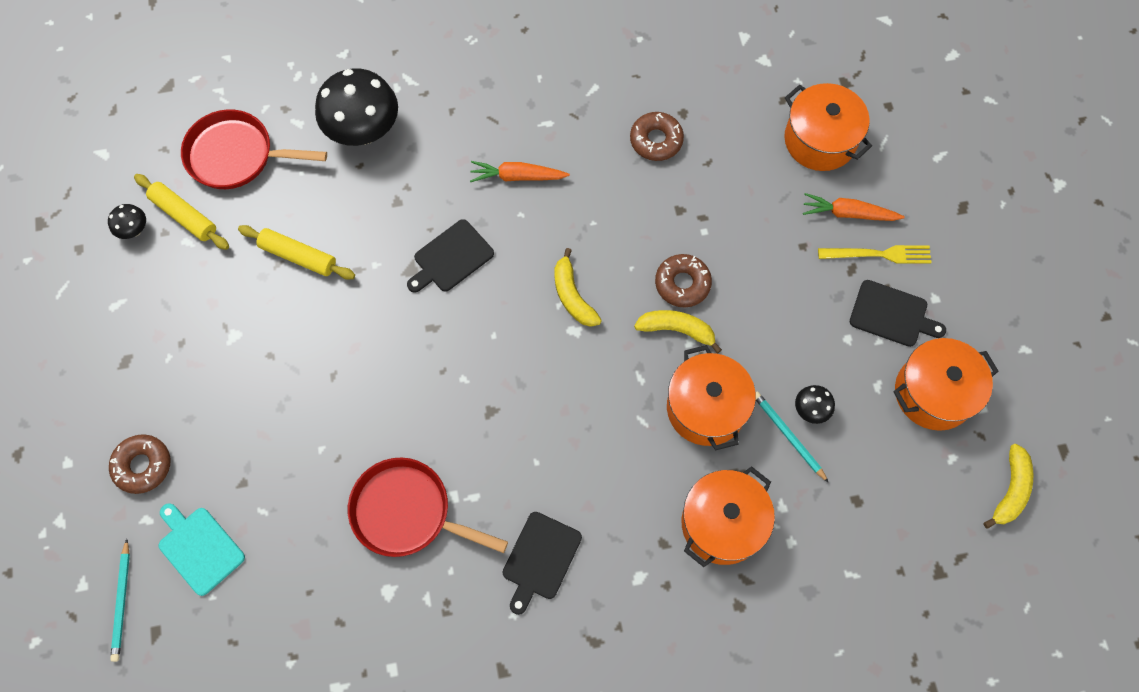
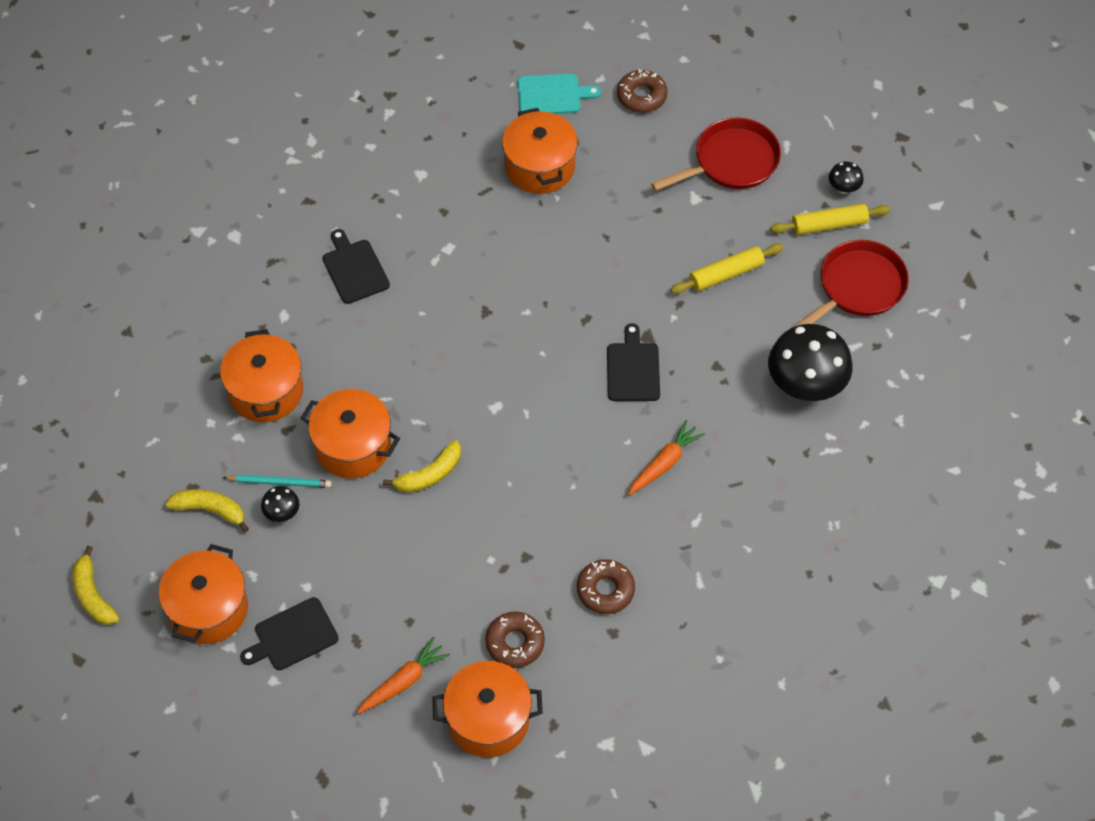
camera: 130 degrees right, 10 degrees down
(122, 602) = (555, 39): turquoise pencil -> none
(296, 491) = (540, 166): none -> orange pot
(408, 512) = (462, 217): red pan -> red pan (731, 162)
(572, 296) = (524, 426): yellow banana -> yellow banana (210, 510)
(682, 284) = (462, 508): brown donut -> brown donut (515, 643)
(879, 254) = (348, 672): yellow fork -> none

